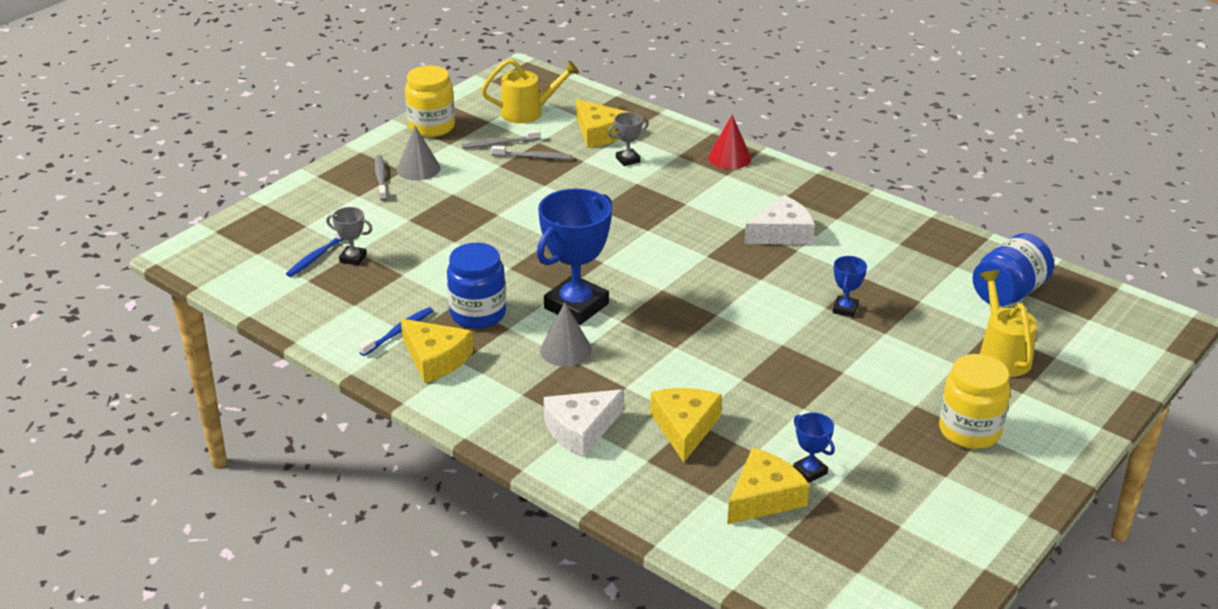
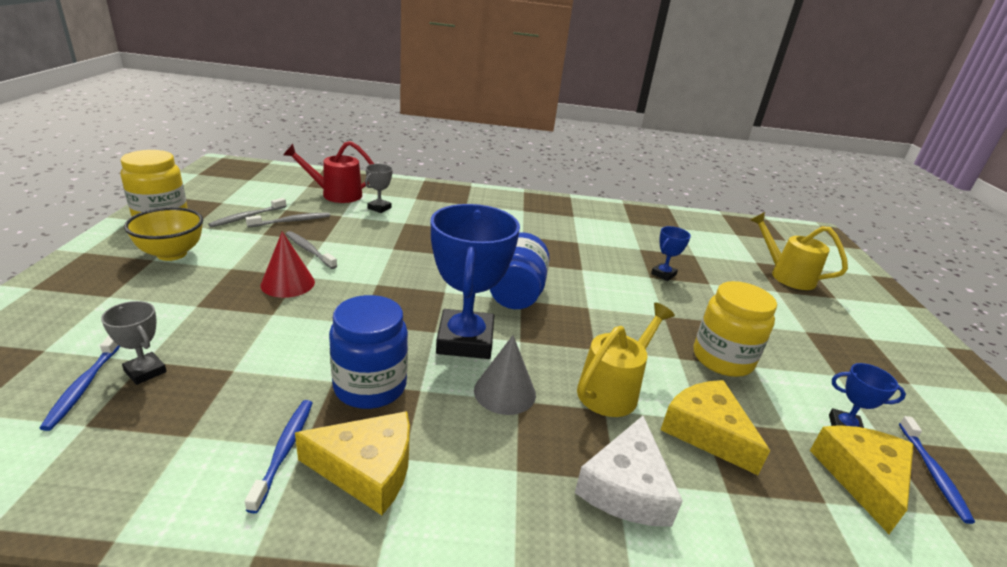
camera: 40 degrees left, 5 degrees down
(353, 258) = (145, 371): grey trophy -> grey trophy turned 60 degrees clockwise
(381, 178) = (128, 272): grey toothbrush -> grey toothbrush (309, 250)
(418, 169) = (172, 254): grey cone -> yellow bowl
(528, 112) = (256, 190): yellow watering can -> yellow watering can (613, 390)
(599, 133) = (335, 194): yellow cheese -> red watering can
(729, 158) = (455, 193): red cone -> red cone (288, 283)
(782, 233) = (553, 233): white cheese -> none
(832, 521) = (933, 473): none -> blue toothbrush
(845, 309) = (663, 274): blue trophy -> blue trophy turned 60 degrees clockwise
(969, 431) = (860, 338): yellow jar -> yellow jar (722, 359)
(1008, 293) = (728, 236): blue jar -> blue jar (516, 293)

